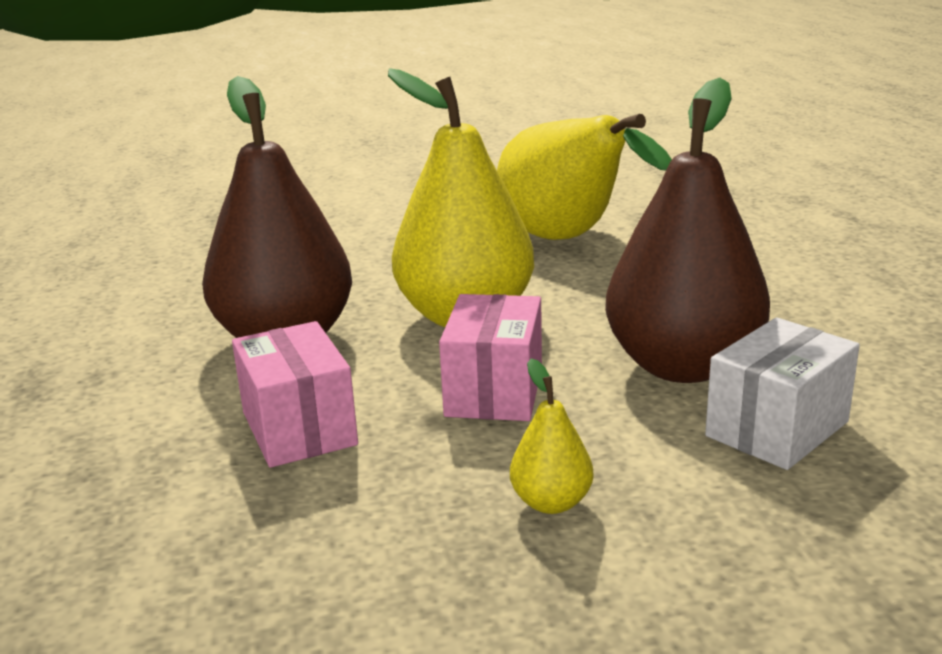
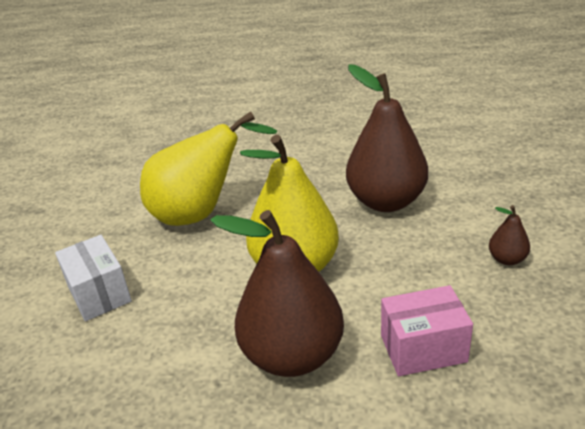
camera: 75 degrees left, 10 degrees up
(494, 391) = (396, 265): pink box -> none
(551, 502) = (507, 259): yellow pear -> brown pear
(777, 429) = (450, 188): white box -> white box (99, 294)

